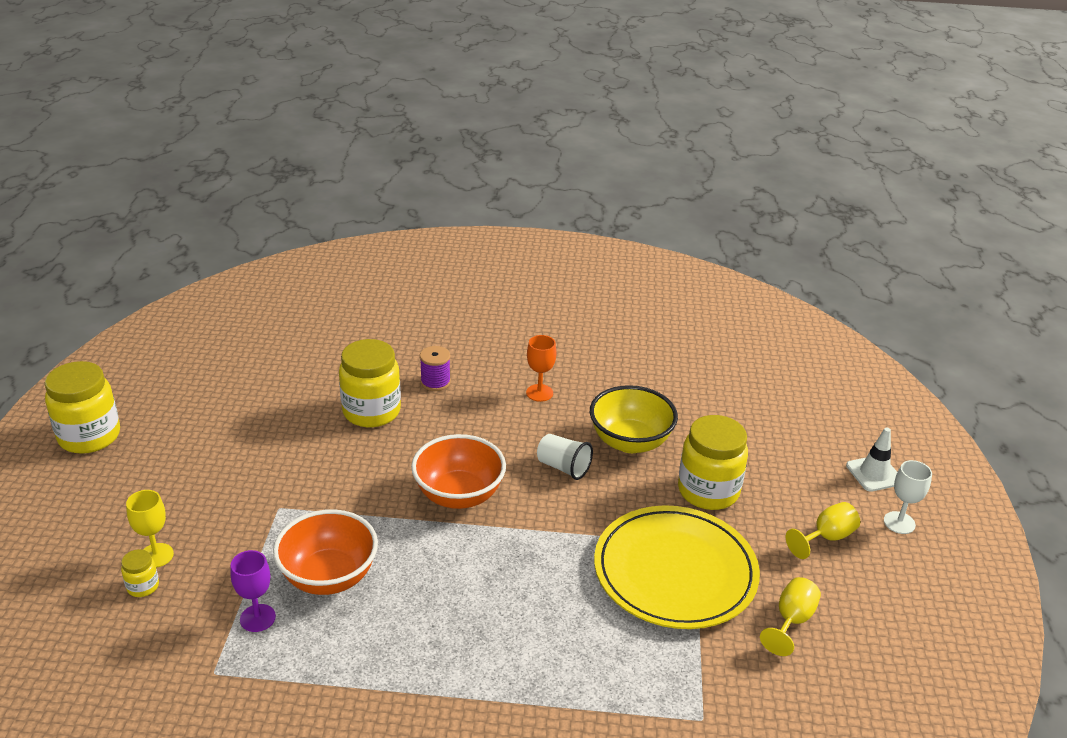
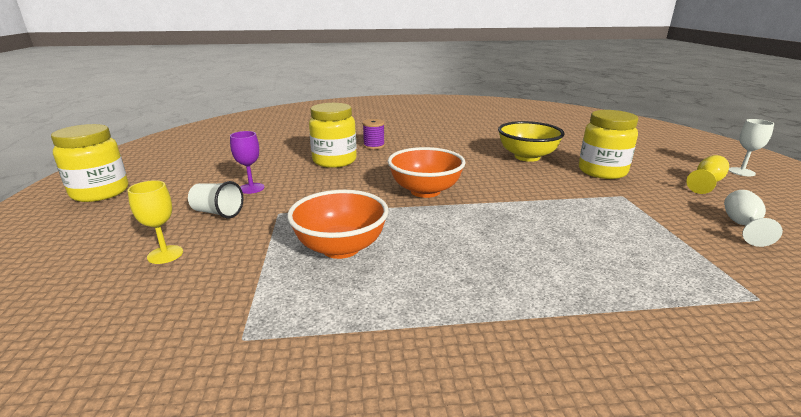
camera: 10 degrees left, 10 degrees down
(143, 586) = (151, 278): yellow jar -> none
(257, 618) = (280, 285): purple goblet -> purple goblet (251, 188)
(539, 393) = (448, 144): orange goblet -> none
(563, 467) = (492, 171): white cup -> white cup (217, 213)
(675, 571) = (625, 210): yellow plate -> none
(791, 620) = (742, 226): yellow goblet -> white goblet
(874, 474) = (695, 154): white traffic cone -> none

